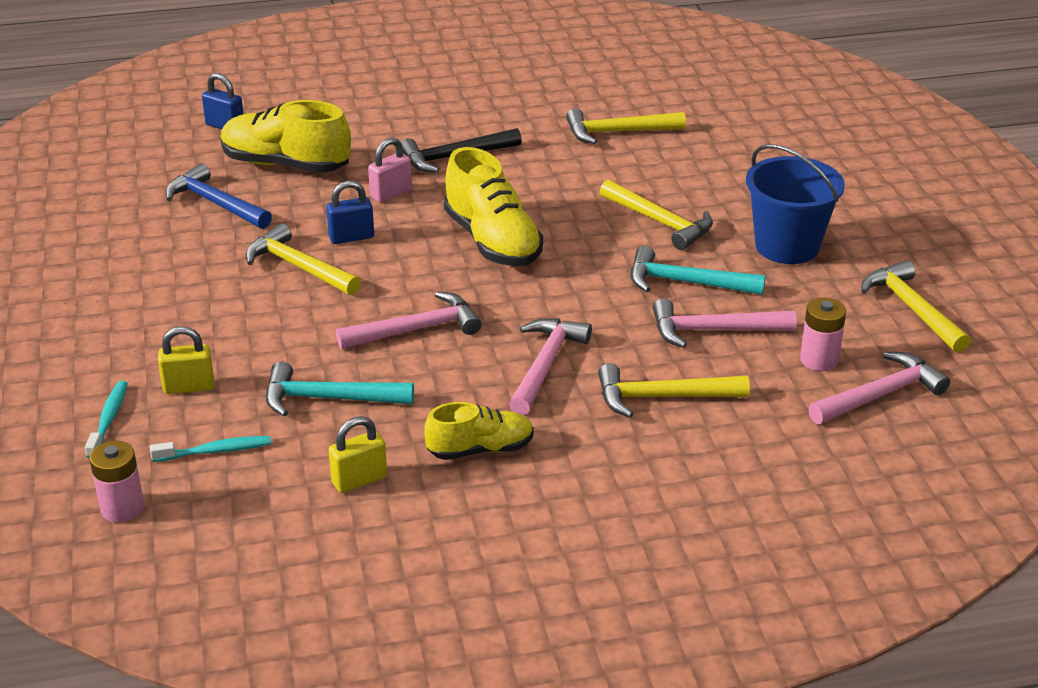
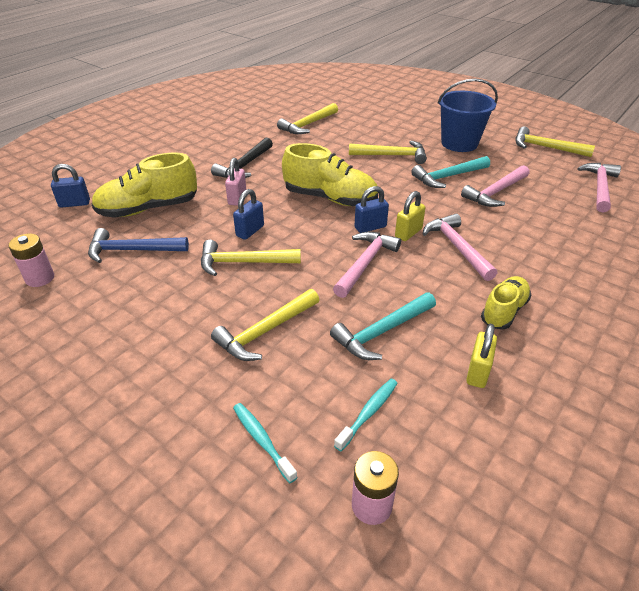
camera: 40 degrees left, 5 degrees up
(189, 387) = (285, 379): yellow padlock -> yellow padlock (408, 233)
(484, 295) = (370, 227): none -> blue padlock
(663, 397) = (530, 234): yellow hammer -> yellow hammer (266, 331)
(819, 360) = (554, 184): pink battery -> pink battery (40, 278)

